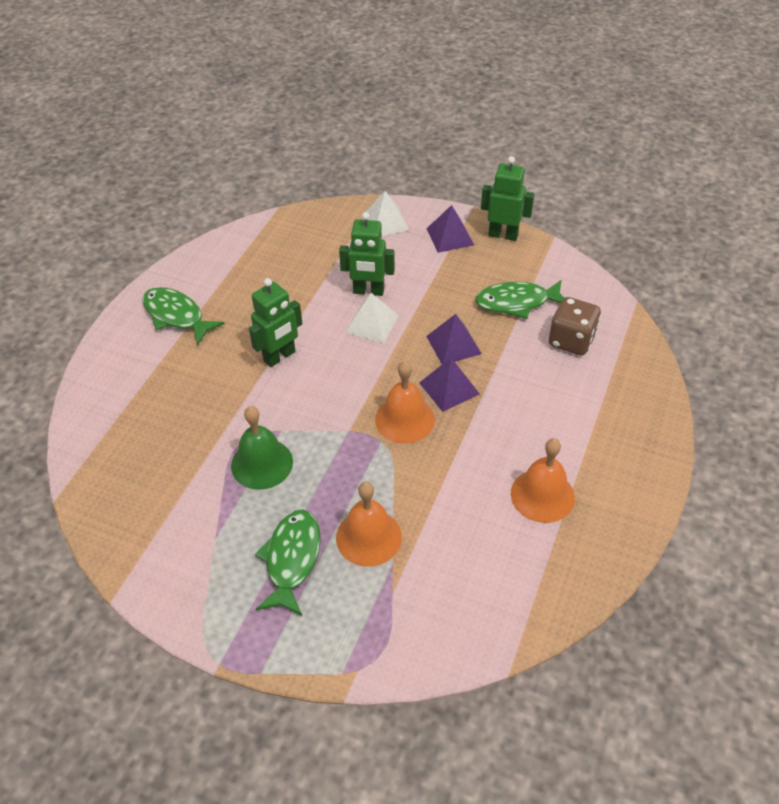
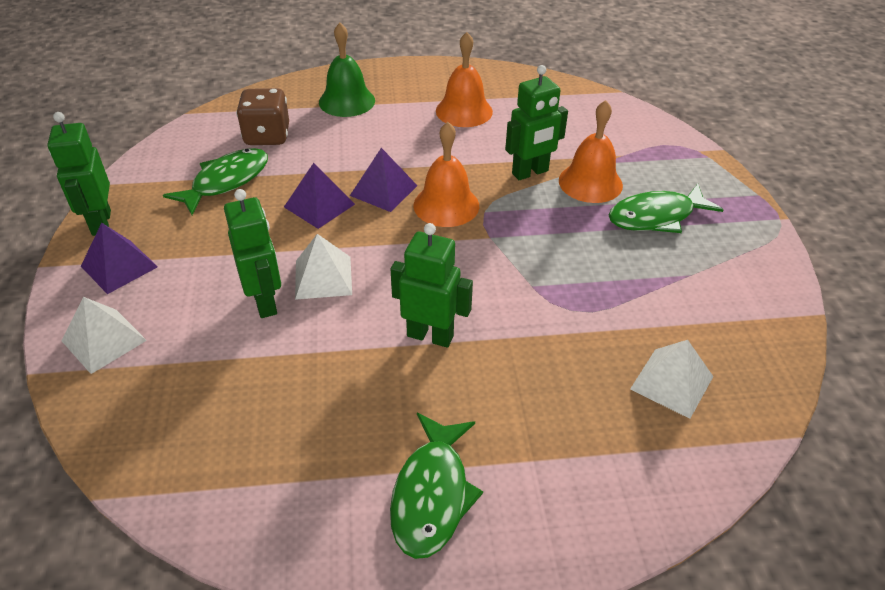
camera: 120 degrees left, 5 degrees down
(144, 459) = (672, 382): none -> white pyramid
(262, 463) = (584, 281): green bell -> green bell (347, 101)
(411, 498) = (530, 172): none -> green robot
(517, 302) = (226, 181): green fish -> green fish turned 105 degrees counterclockwise

